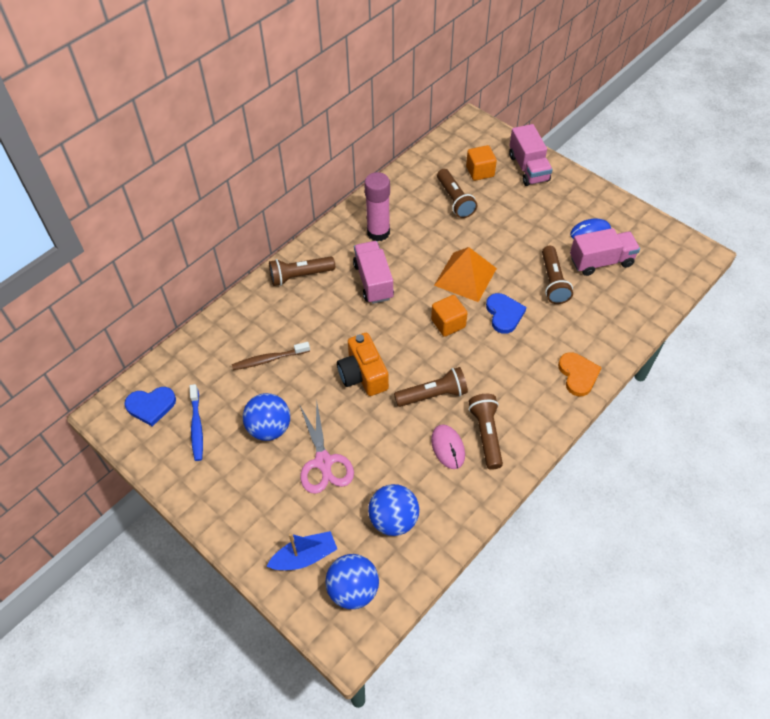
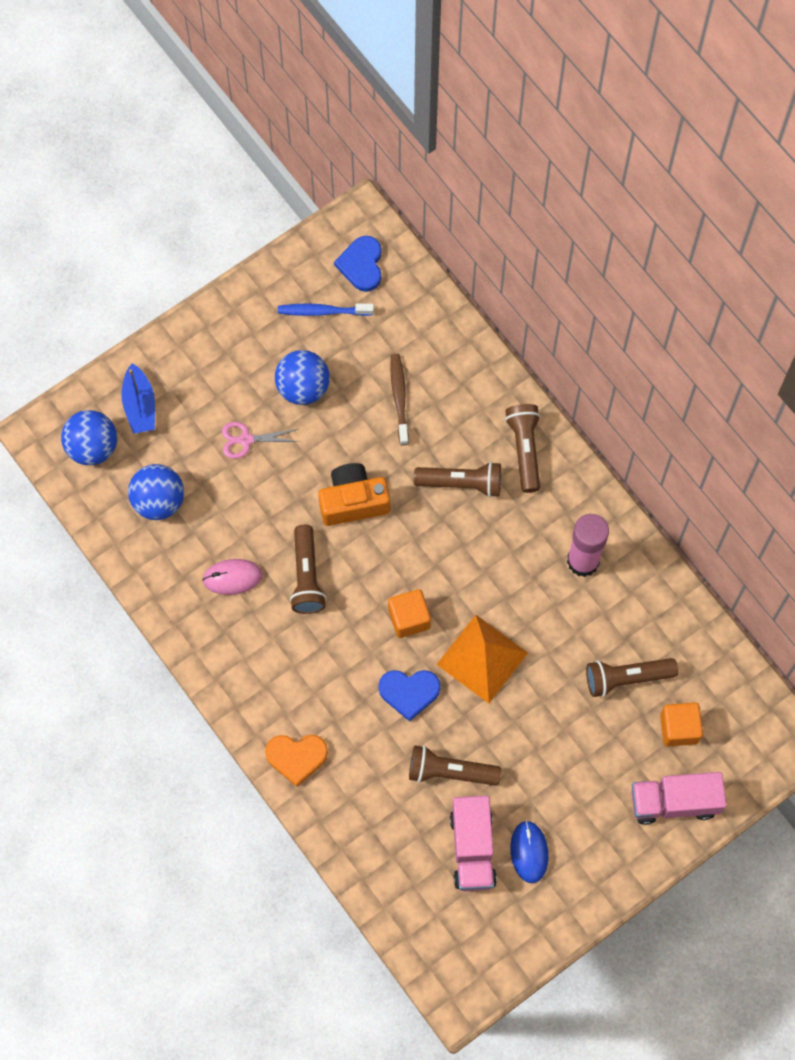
camera: 100 degrees right, 15 degrees up
(323, 462) = (246, 440): pink scissors -> pink scissors, size x0.64
(373, 281) = (497, 539): pink truck -> none
(486, 434) = (239, 624): brown flashlight -> brown flashlight (461, 483)

